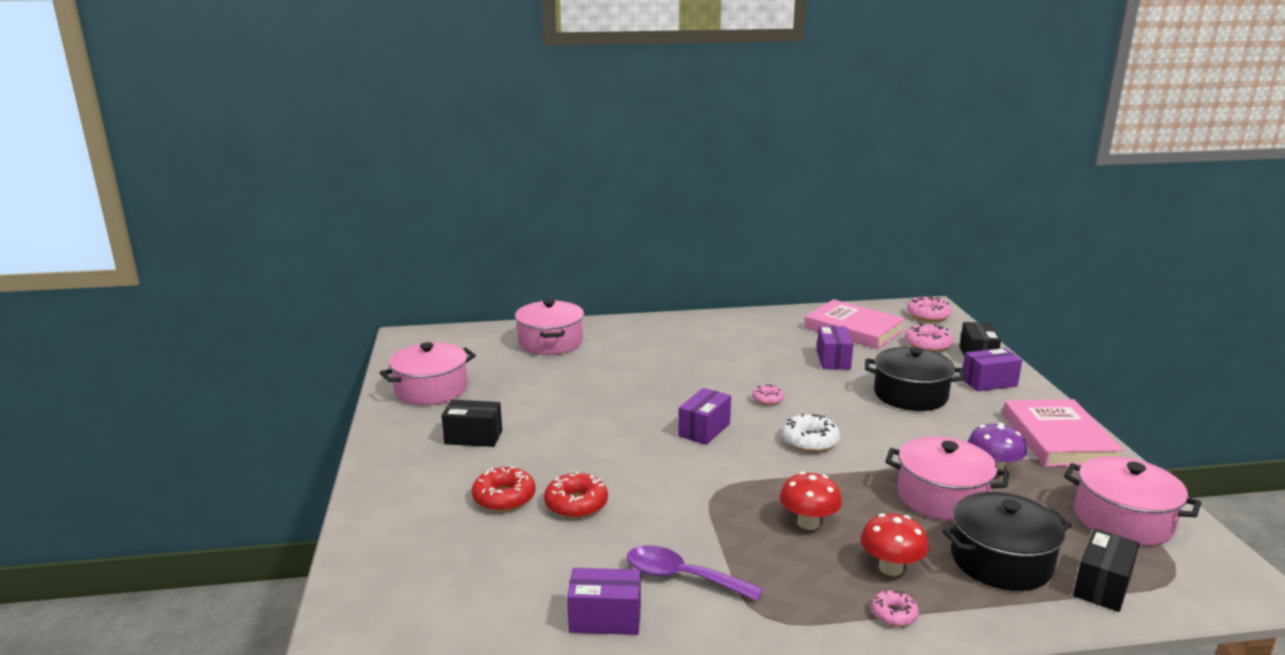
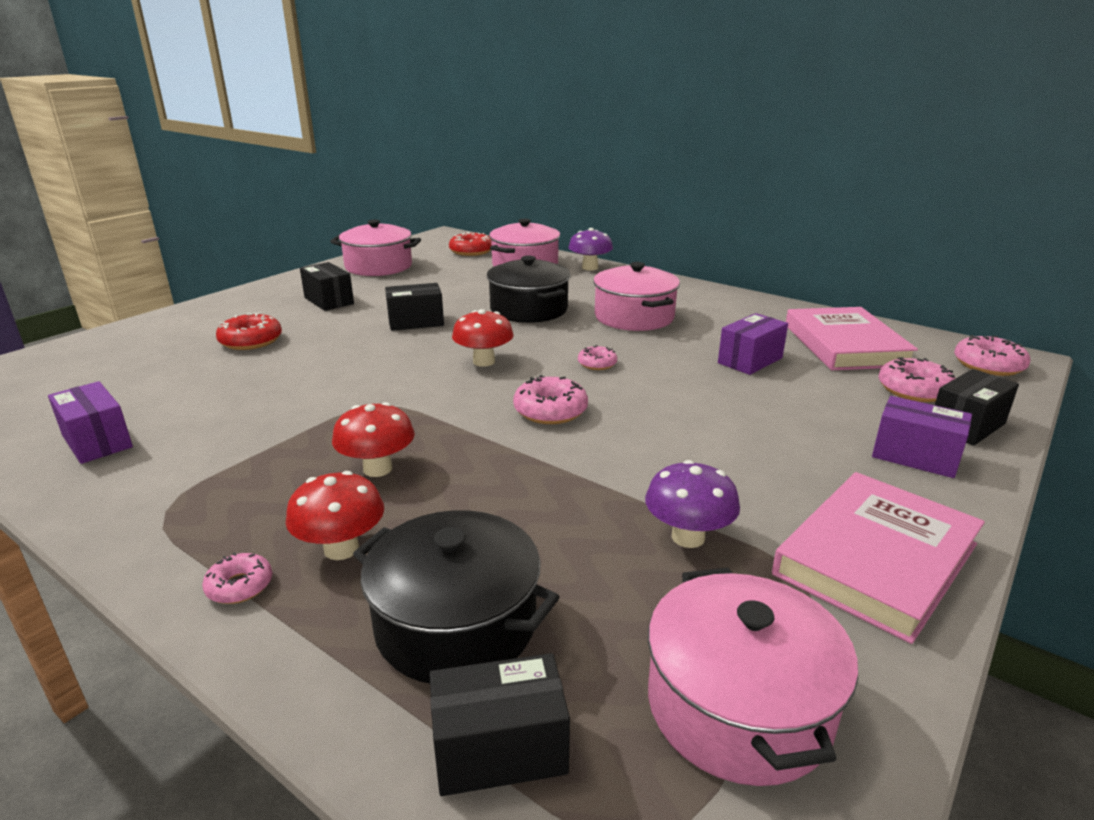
camera: 45 degrees right, 5 degrees up
(576, 504) = (274, 365): red donut -> red donut (471, 251)
(589, 423) = (416, 322): none -> black box
(602, 327) = (590, 268): none -> purple mushroom
(681, 577) = (199, 447): purple spoon -> none
(704, 430) = (484, 361): purple box -> red mushroom
(810, 441) = (550, 410): white donut -> pink donut
(910, 395) = (766, 423): black pot -> black pot (528, 309)
(942, 497) = (555, 525): pink pot -> pink pot (634, 317)

